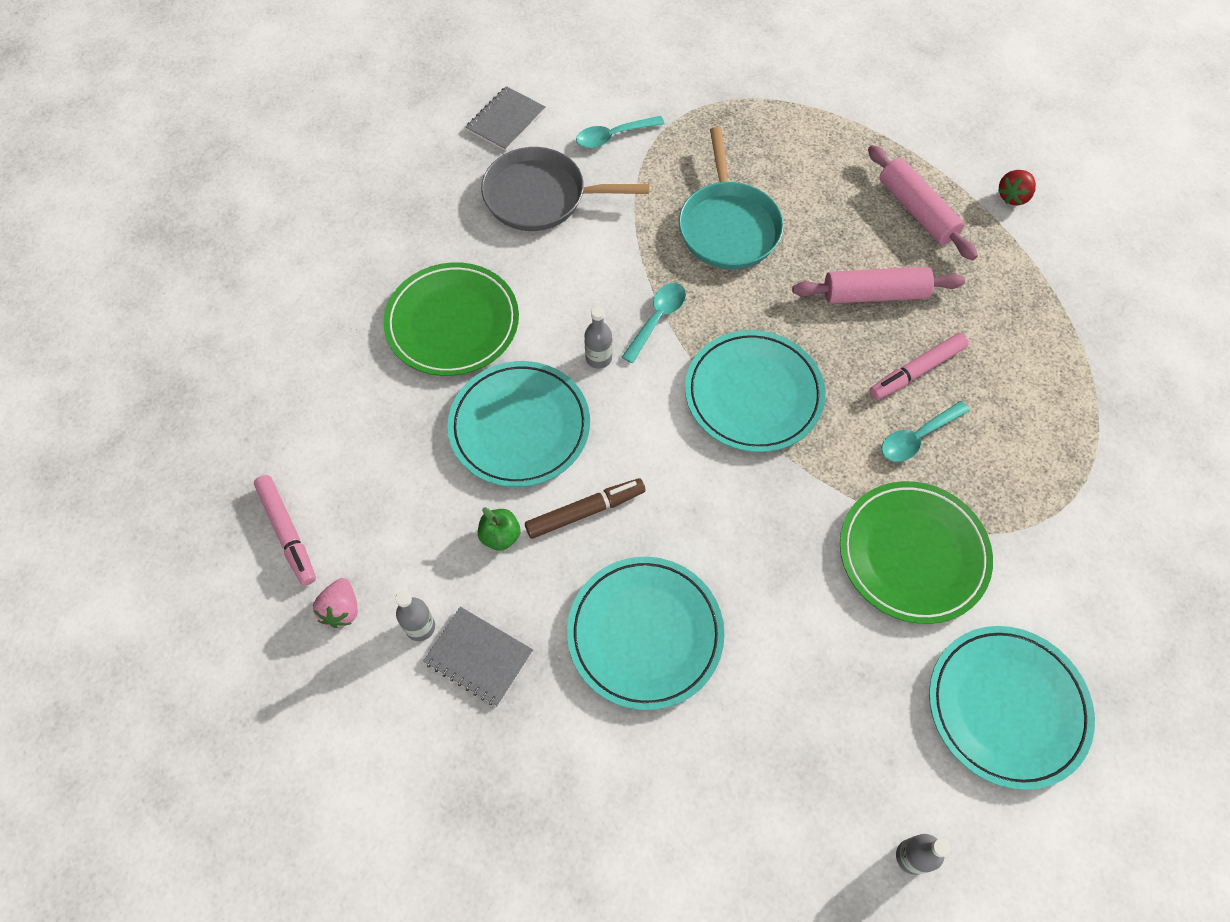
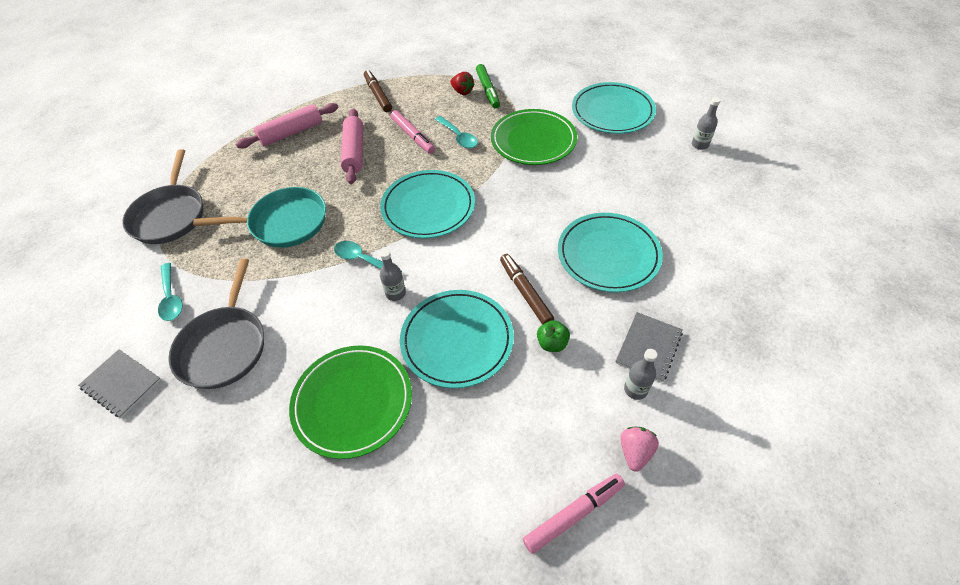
camera: 90 degrees left, 10 degrees down
(341, 609) = (635, 452): pink strawberry -> pink strawberry turned 75 degrees counterclockwise
(746, 106) = (169, 215): none -> grey pan
(1013, 196) = (289, 95): red strawberry -> red strawberry (462, 92)
(1024, 317) = (378, 95): none -> brown marker
(1056, 489) = (488, 90): none -> green marker

